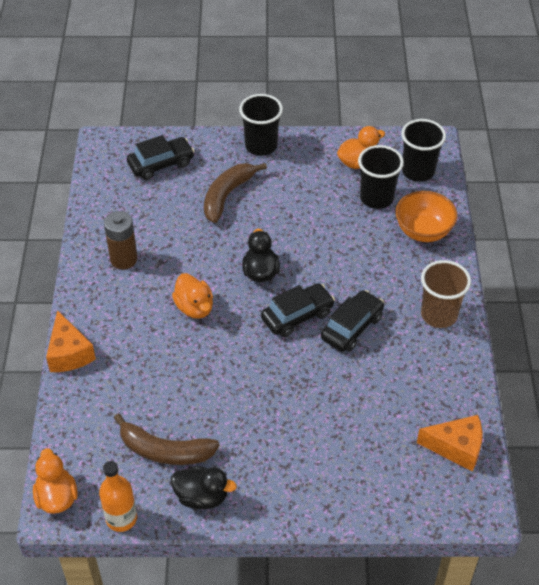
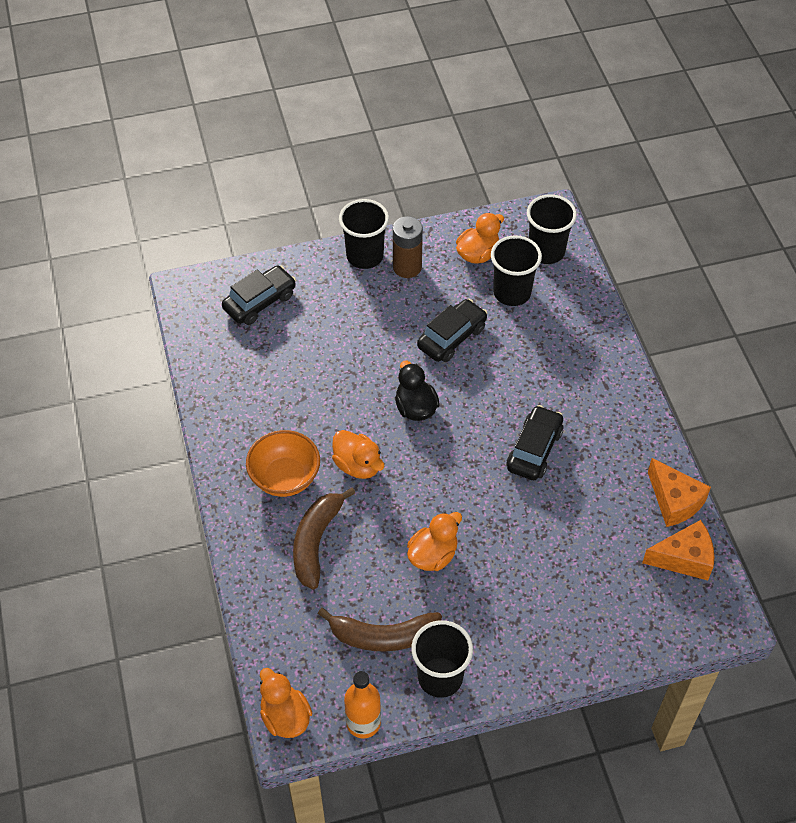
camera: 15 degrees left, 5 degrees up
(69, 353) = (238, 550): orange cheese -> orange cheese (674, 501)
(124, 259) = (259, 426): brown battery -> brown battery (407, 267)
(202, 497) = (440, 677): black duck -> black cup
(227, 195) = (347, 324): brown banana -> brown banana (316, 542)
(232, 394) = (433, 555): none -> orange duck
(297, 316) = (472, 449): black car -> black car (452, 337)
(423, 231) = (574, 321): orange bowl -> orange bowl (285, 478)
(439, 315) = (620, 414): brown cup -> none

